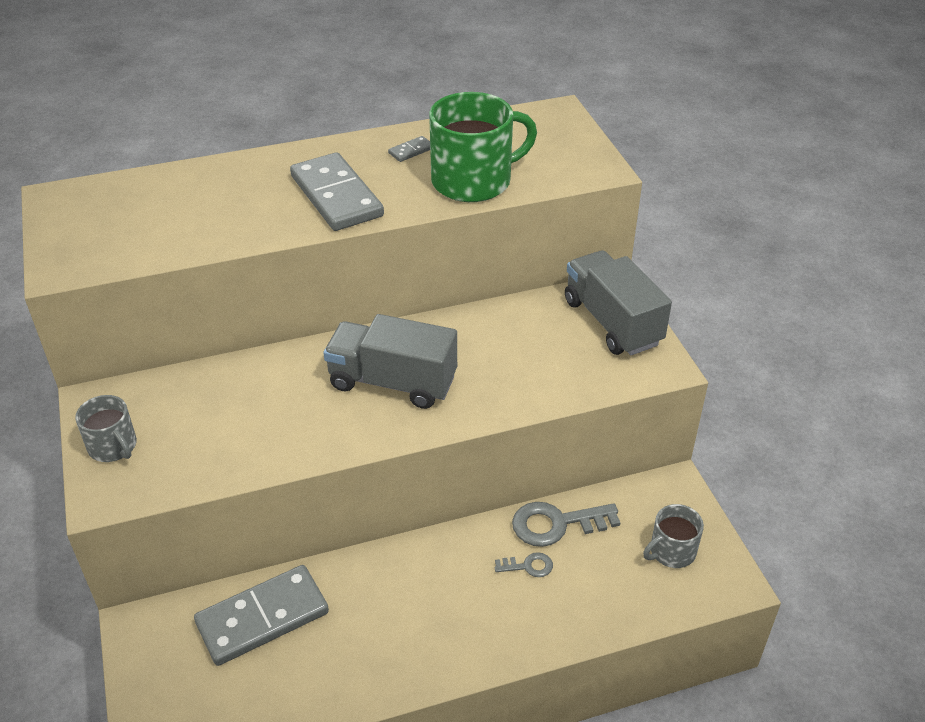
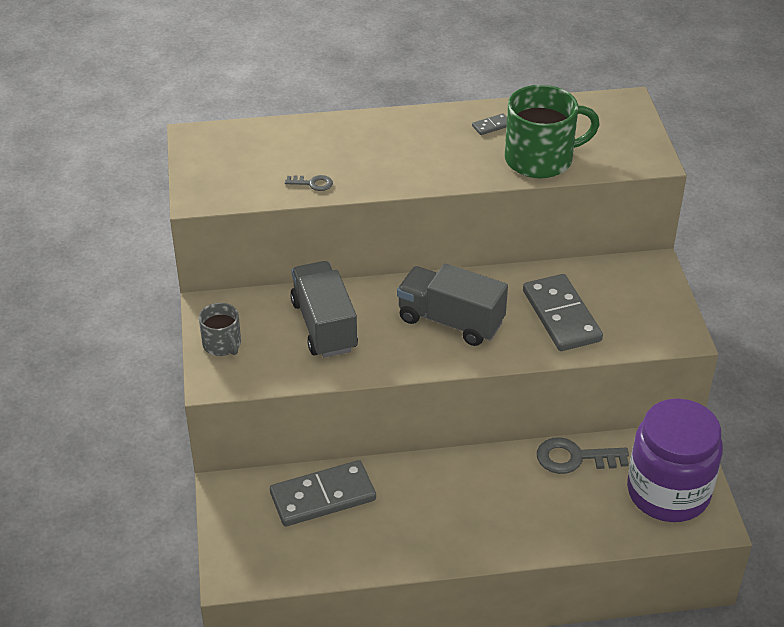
camera: 10 degrees right, 0 degrees up
(336, 196) = (423, 160): grey domino -> grey domino (561, 316)
(528, 566) = (544, 487): grey key -> grey key (313, 183)
(612, 322) = (646, 293): grey truck -> grey truck (324, 326)
(671, 551) = (668, 492): grey mug -> purple jar

